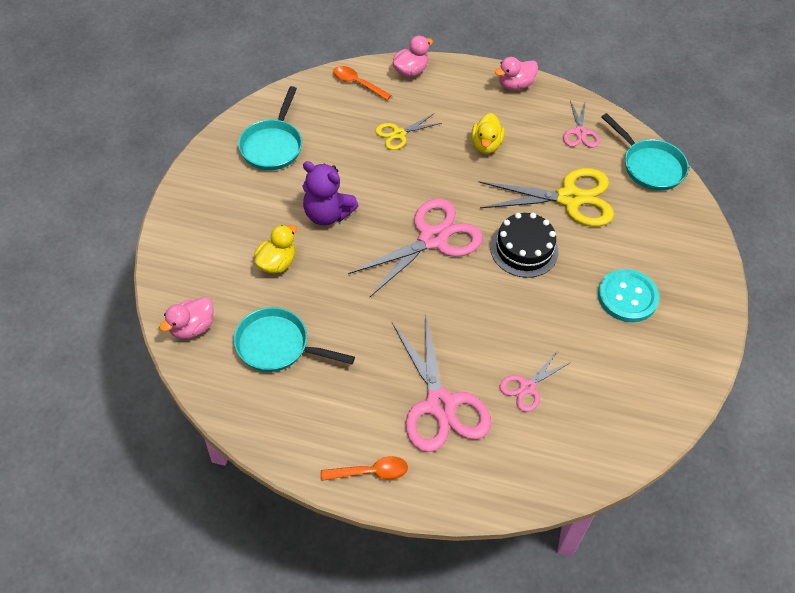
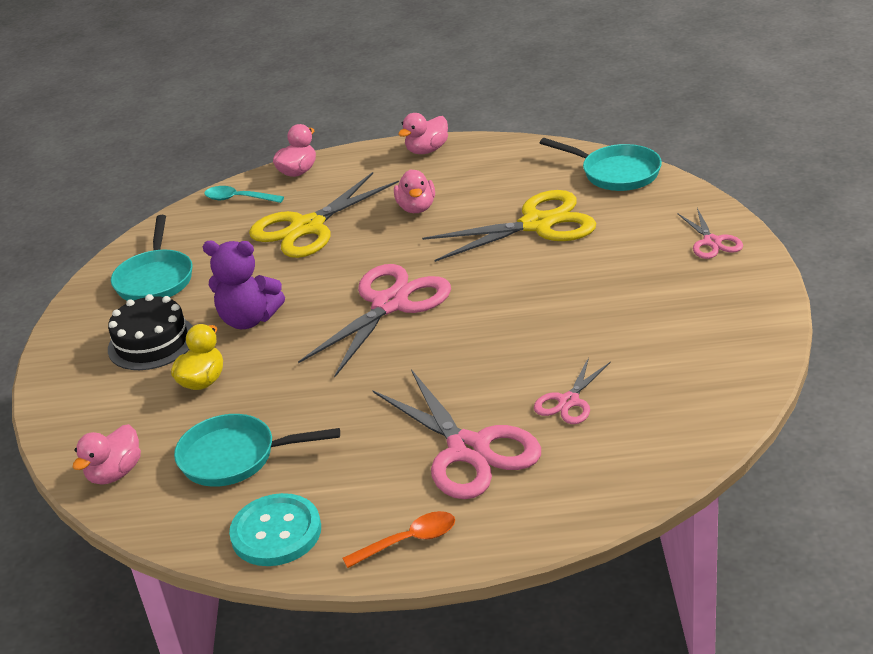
camera: 10 degrees left, 20 degrees down
(357, 83) = (238, 199): orange spoon -> turquoise spoon
(398, 134) = (307, 227): yellow scissors -> yellow scissors, size x1.93
(486, 145) = (416, 208): yellow duck -> pink duck
(524, 249) = (505, 282): black cake -> black cake (151, 342)
(580, 133) = (522, 168): pink scissors -> pink scissors (712, 242)
(627, 297) = (648, 287): turquoise button -> turquoise button (276, 532)

